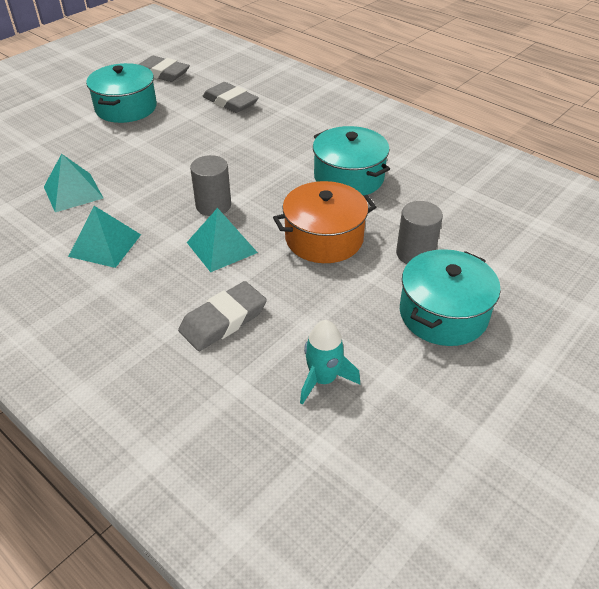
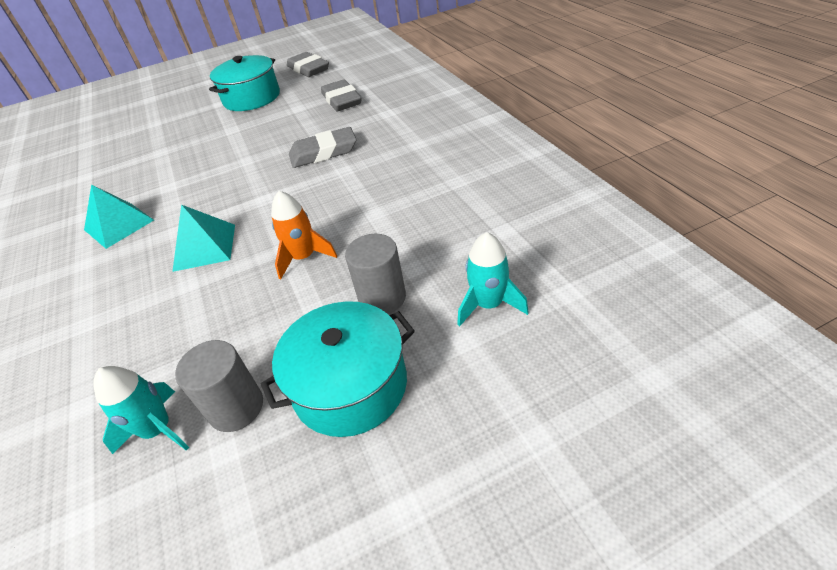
camera: 30 degrees right, 0 degrees up
(73, 192) = (143, 170): turquoise pyramid -> none
(213, 205) = (236, 202): grey cylinder -> grey cylinder (236, 407)
(223, 320) = (135, 328): grey eraser -> grey eraser (323, 152)
(324, 238) = (304, 257): orange pot -> orange rocket
(349, 177) = (386, 192): turquoise pot -> none
(495, 242) = (489, 305): none -> turquoise rocket

